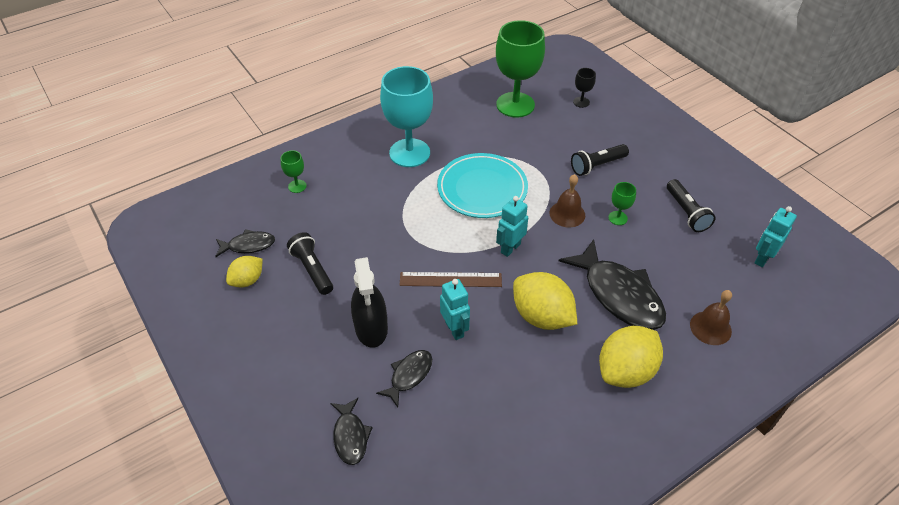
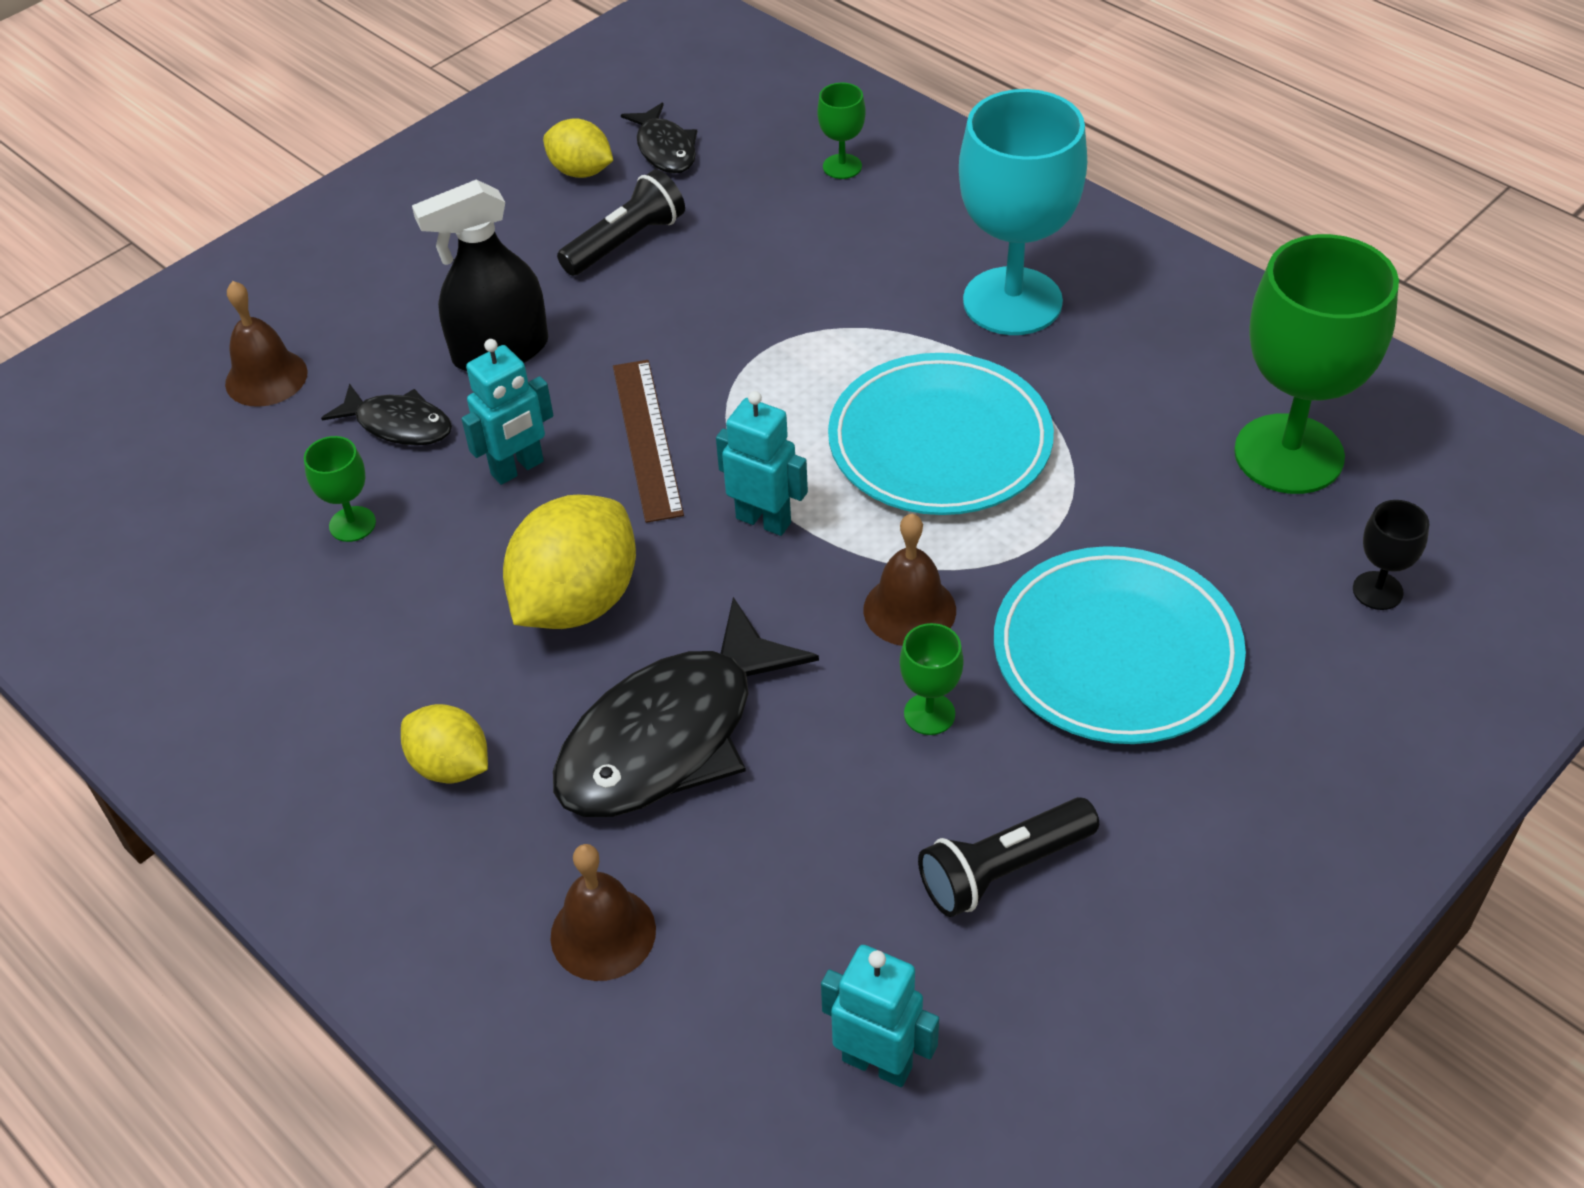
camera: 80 degrees right, 0 degrees up
(350, 436) = (266, 377): black fish -> brown bell
(473, 400) = (352, 524): none -> green goblet
(597, 165) = (1116, 652): black flashlight -> turquoise plate
(625, 371) = (451, 765): yellow lemon -> yellow lemon, size x0.58

